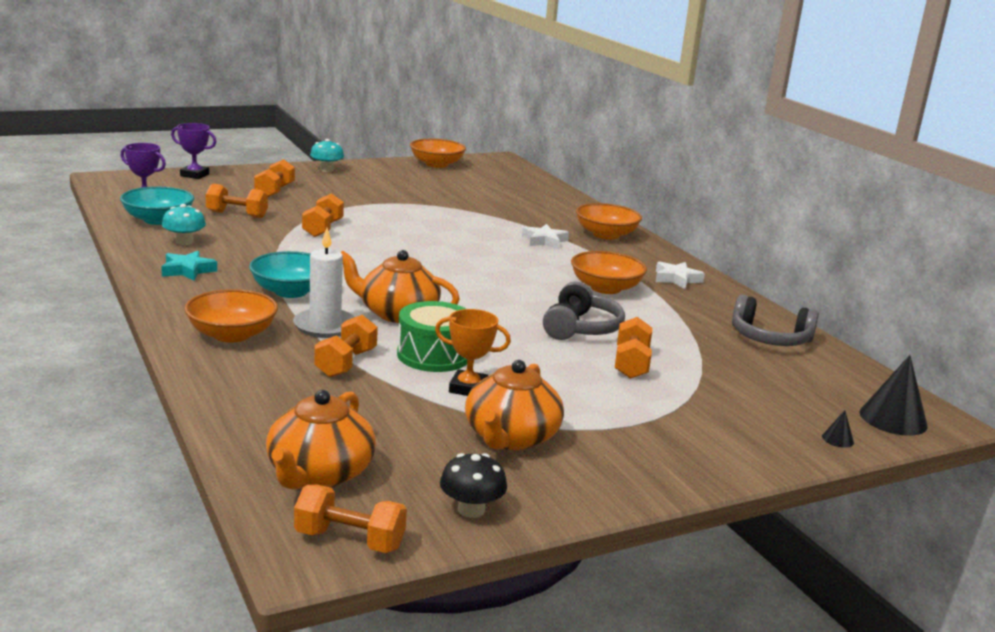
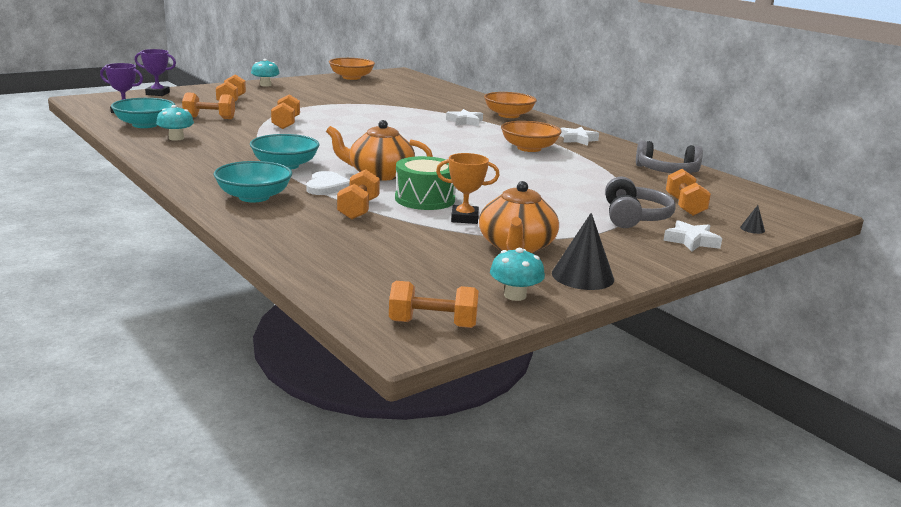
camera: 10 degrees left, 0 degrees up
(188, 270) = (190, 157): turquoise star -> none
(232, 334) = (254, 197): orange bowl -> turquoise bowl
(319, 474) = (382, 283): orange teapot -> none
(325, 326) = (327, 186): white candle -> white heart
(471, 509) = (515, 295): black mushroom -> turquoise mushroom
(580, 328) = (526, 174): grey headphones -> grey headphones (634, 217)
(631, 364) = (577, 194): orange dumbbell -> orange dumbbell (684, 206)
(743, 450) = (691, 241): none -> white star
(893, 419) = (782, 213): black cone -> black cone (582, 276)

